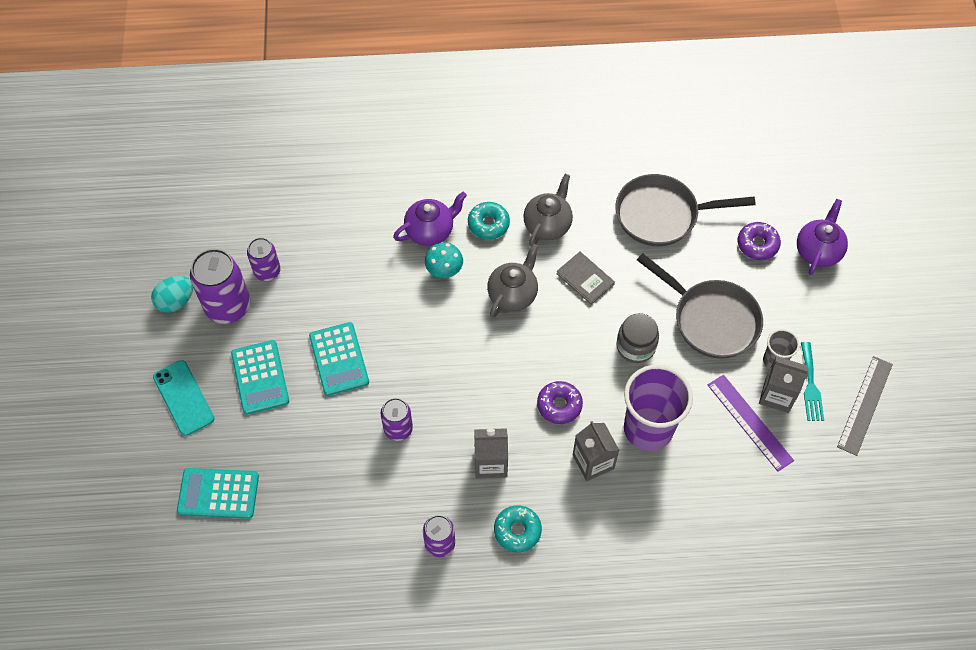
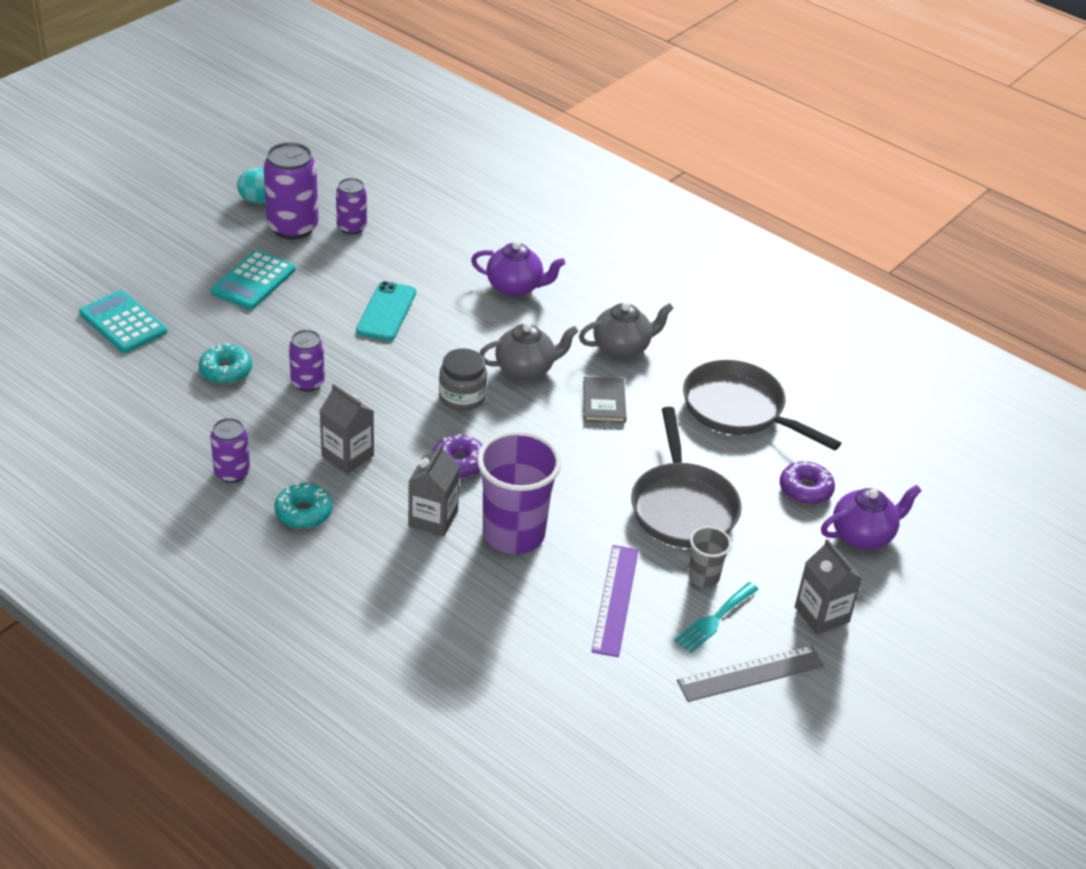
camera: 40 degrees right, 20 degrees down
(183, 398) = (183, 254): turquoise phone -> turquoise phone (386, 312)
(339, 359) = (326, 311): turquoise calculator -> none
(444, 271) = (489, 317): turquoise mushroom -> none
(488, 224) = (570, 314): turquoise donut -> turquoise donut (226, 371)
(635, 346) = (584, 474): grey jar -> grey jar (462, 397)
(777, 395) = (670, 601): grey carton -> grey carton (821, 614)

